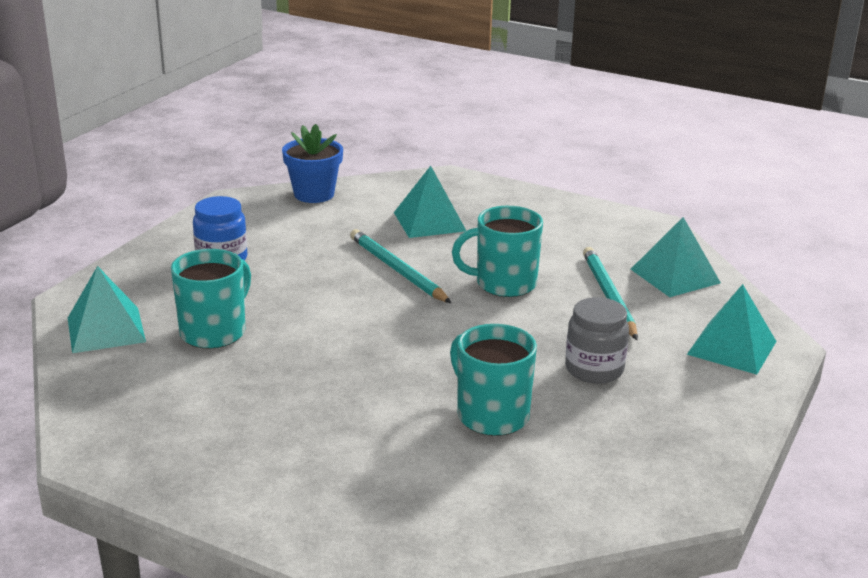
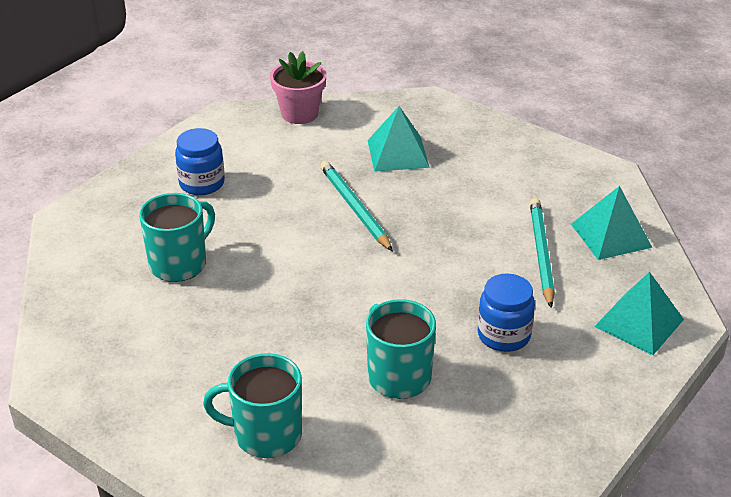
camera: 10 degrees right, 10 degrees up
(106, 329) = (88, 253): turquoise pyramid -> none
(314, 194) = (299, 114): blue flower pot -> pink flower pot
(504, 284) = (447, 232): turquoise mug -> turquoise mug (266, 434)
(594, 369) = (504, 335): grey jar -> blue jar

